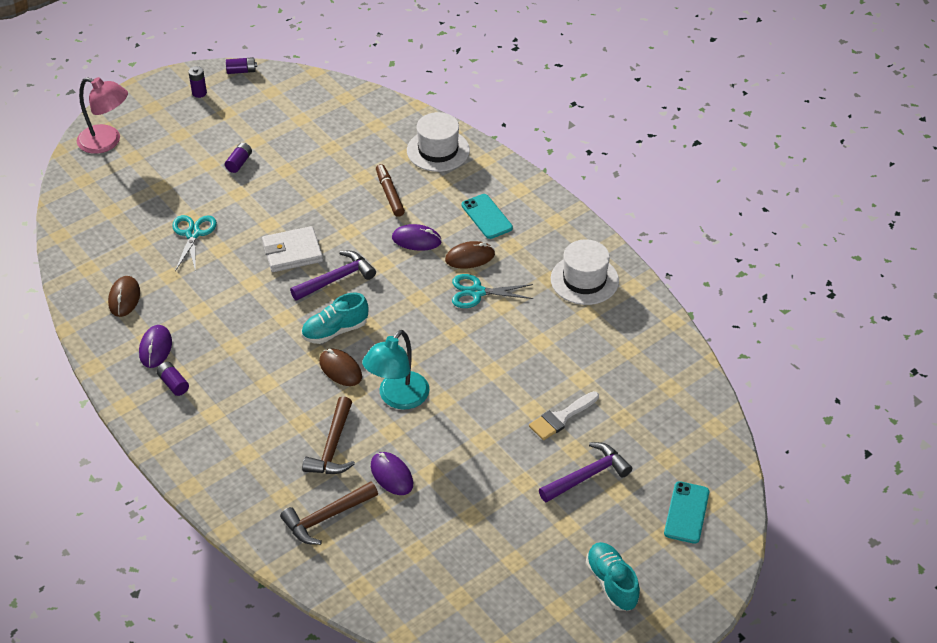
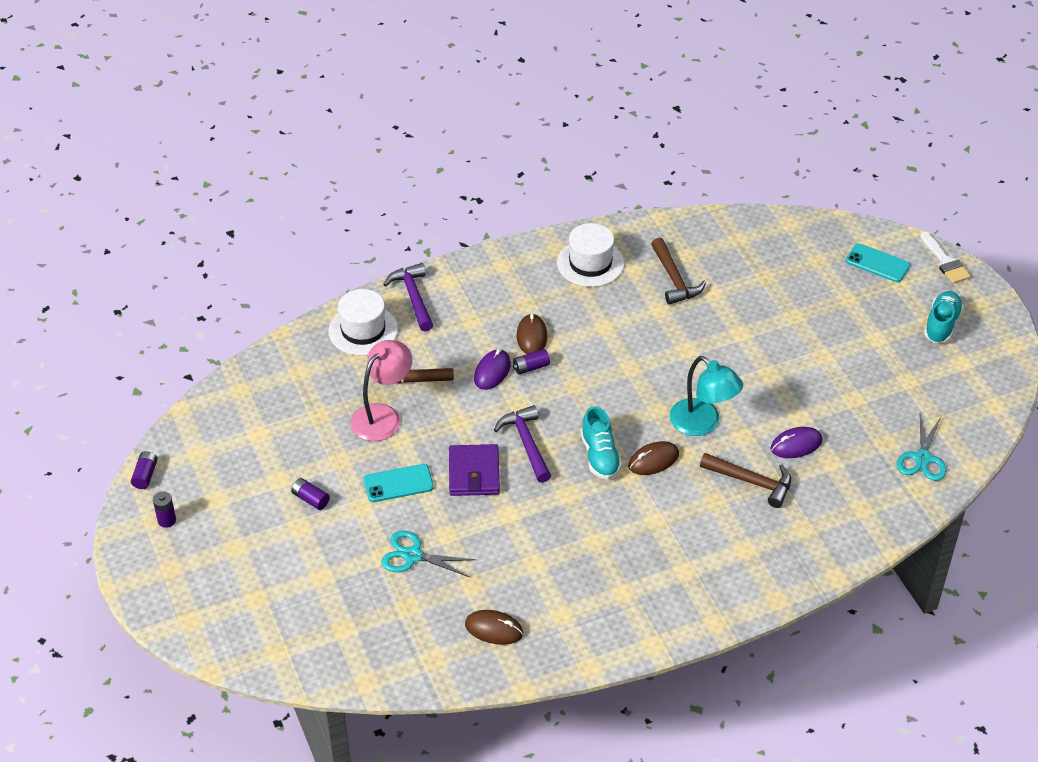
camera: 75 degrees left, 0 degrees up
(107, 142) = (217, 621): pink lamp -> pink lamp (382, 416)
(155, 348) = (579, 608): purple mouse -> none
(173, 384) = (635, 598): purple battery -> purple battery (531, 367)
(292, 252) = (474, 473): white wallet -> purple wallet
(326, 517) = (836, 500): brown hammer -> brown hammer (674, 279)
(477, 292) = (581, 341): turquoise scissors -> turquoise scissors (922, 458)
(487, 217) = (478, 313): turquoise phone -> turquoise phone (398, 483)
(561, 418) = (756, 316): white brush -> white brush (945, 262)
(587, 476) = (825, 314): purple hammer -> purple hammer (413, 297)
(611, 583) = (941, 325): turquoise shoe -> turquoise shoe turned 120 degrees clockwise

